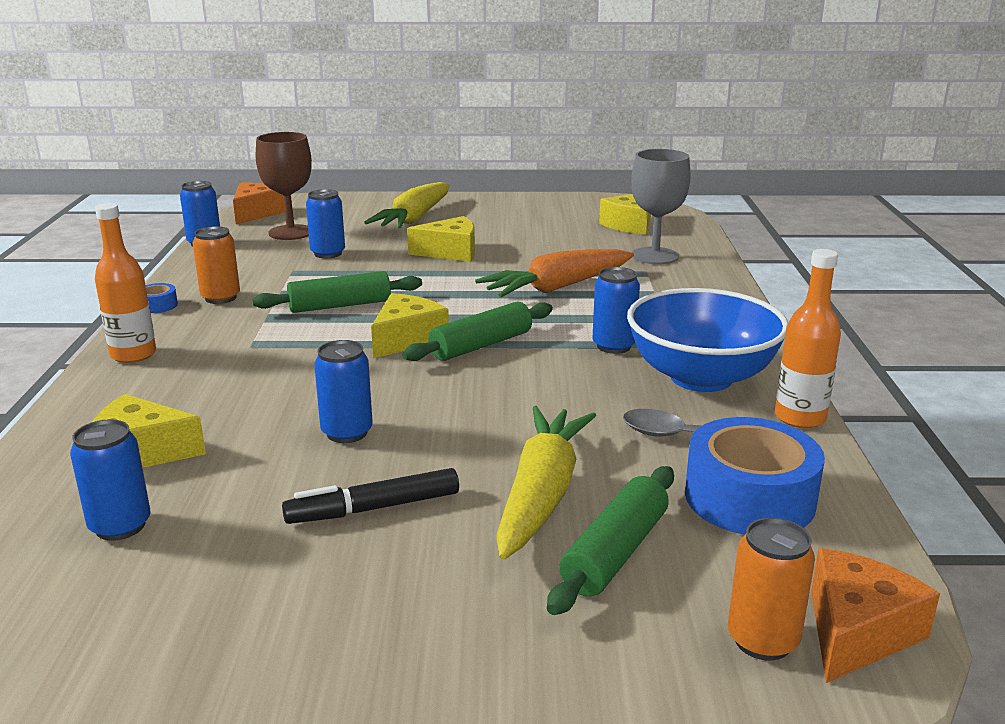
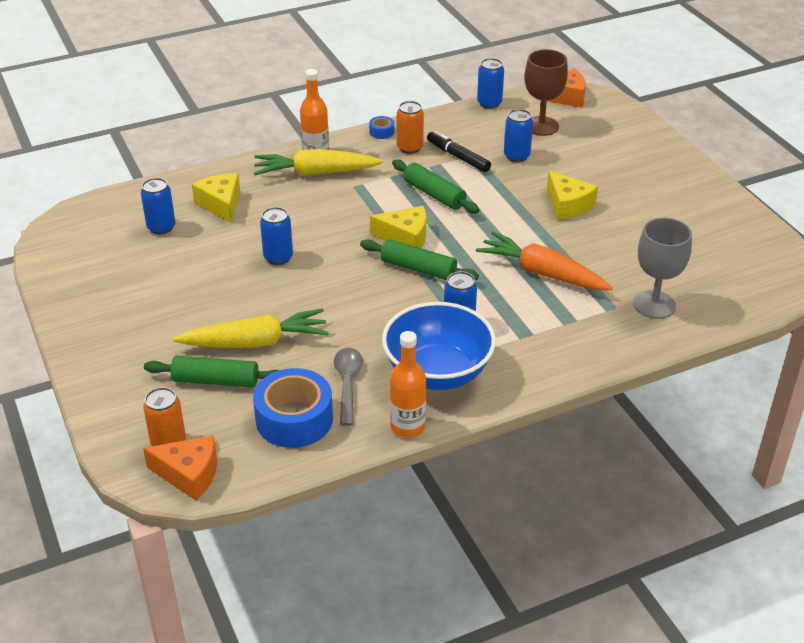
camera: 65 degrees right, 15 degrees up
(374, 508) = (213, 292): black marker -> black marker (458, 157)
(414, 219) = (623, 165): yellow carrot -> yellow carrot (315, 173)
(630, 225) = (721, 274): yellow cheese -> none

